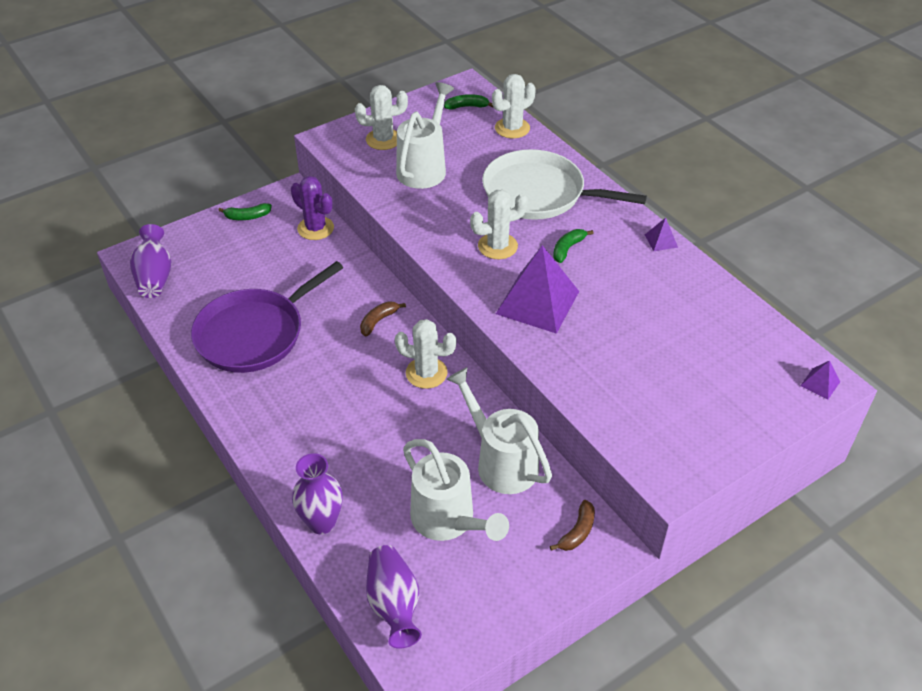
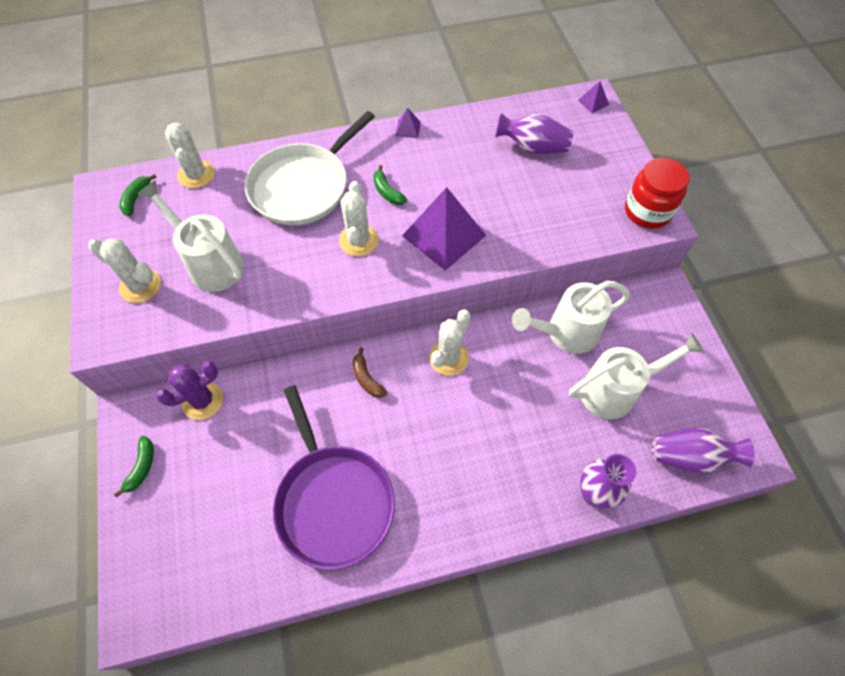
camera: 70 degrees left, 15 degrees up
(155, 277) = (187, 597): purple vase -> purple vase (533, 147)
(383, 139) = (140, 286): white cactus -> white cactus turned 75 degrees counterclockwise
(577, 532) = (646, 305): brown banana -> none
(674, 466) = (647, 211): none -> red jar

